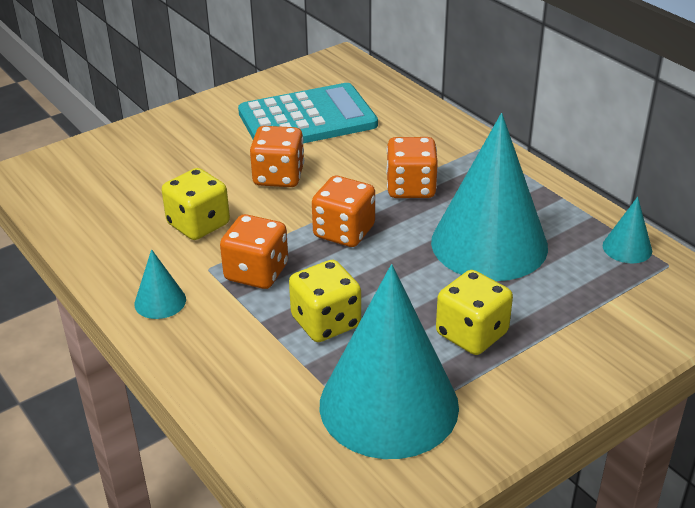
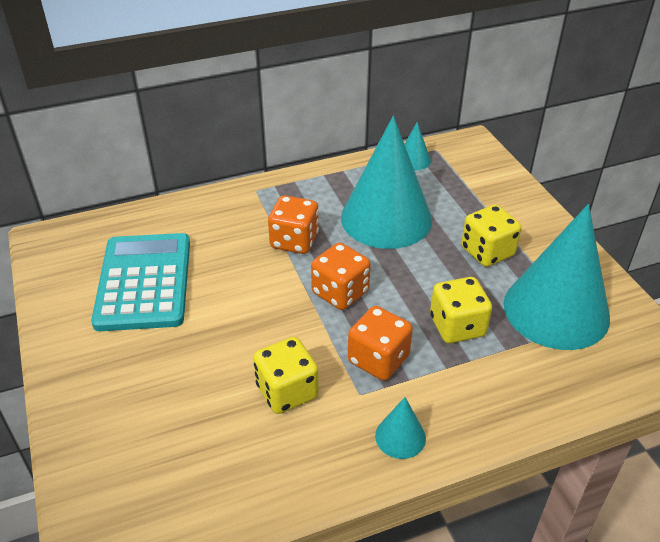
camera: 75 degrees left, 5 degrees up
(278, 176) = (234, 319): orange dice -> none

